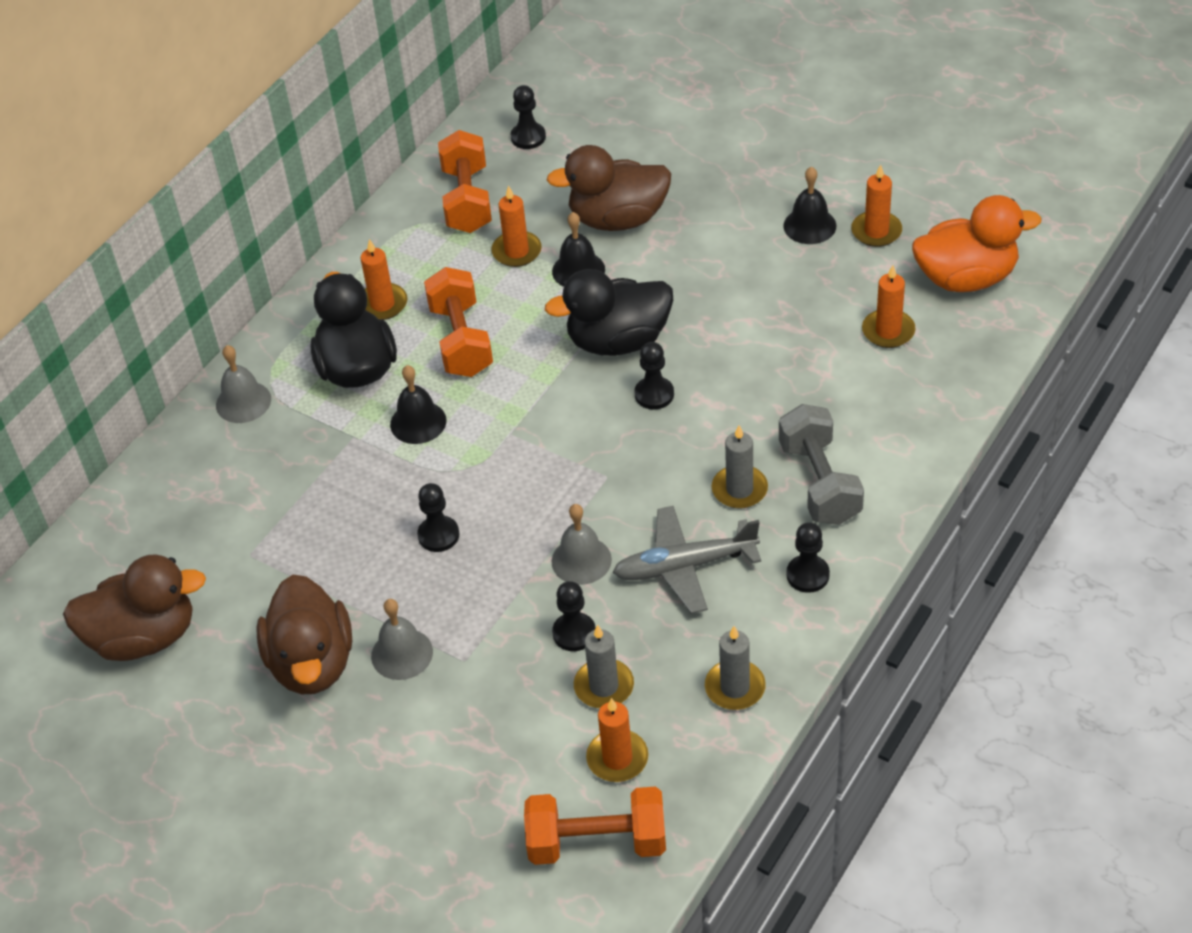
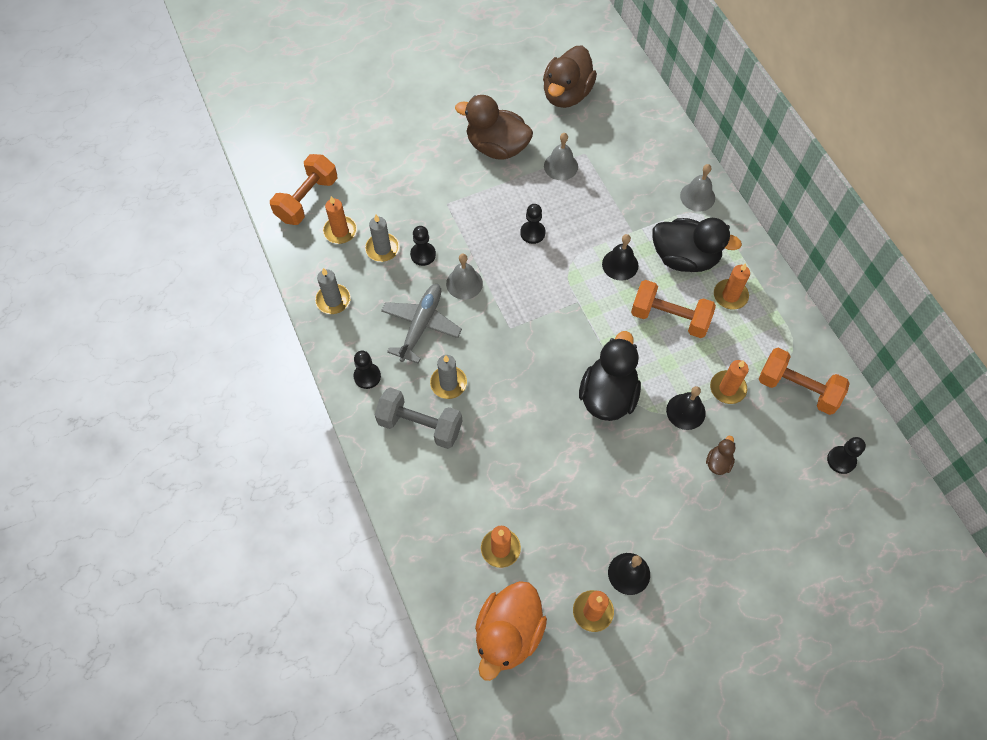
camera: 120 degrees right, 15 degrees up
(402, 654) = (472, 182): grey bell -> grey bell (561, 166)
(617, 219) = (718, 462): brown duck -> brown duck, size x0.44
(654, 394) = (551, 387): black pawn -> none

